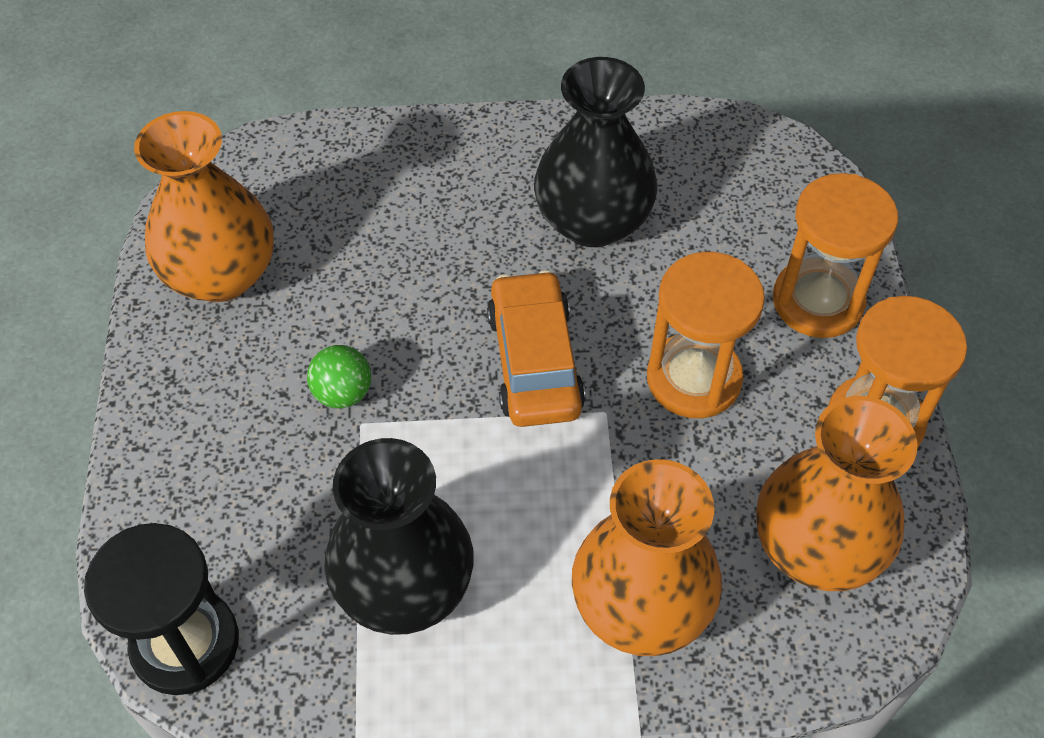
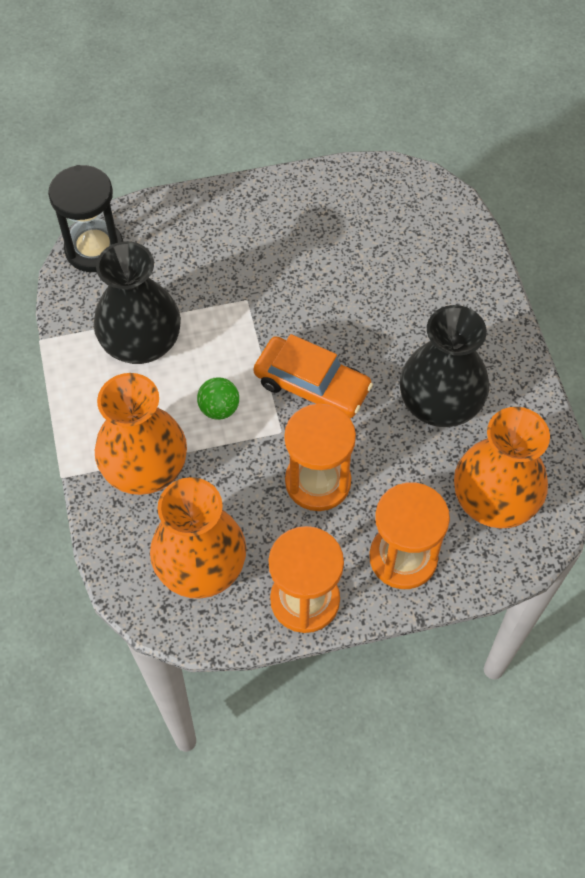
camera: 80 degrees right, 5 degrees up
(221, 274) = (341, 204): orange vase -> orange vase (494, 500)
(343, 393) = (266, 286): green ball -> green ball (219, 408)
(535, 361) = (312, 385): orange car -> orange car turned 45 degrees clockwise

